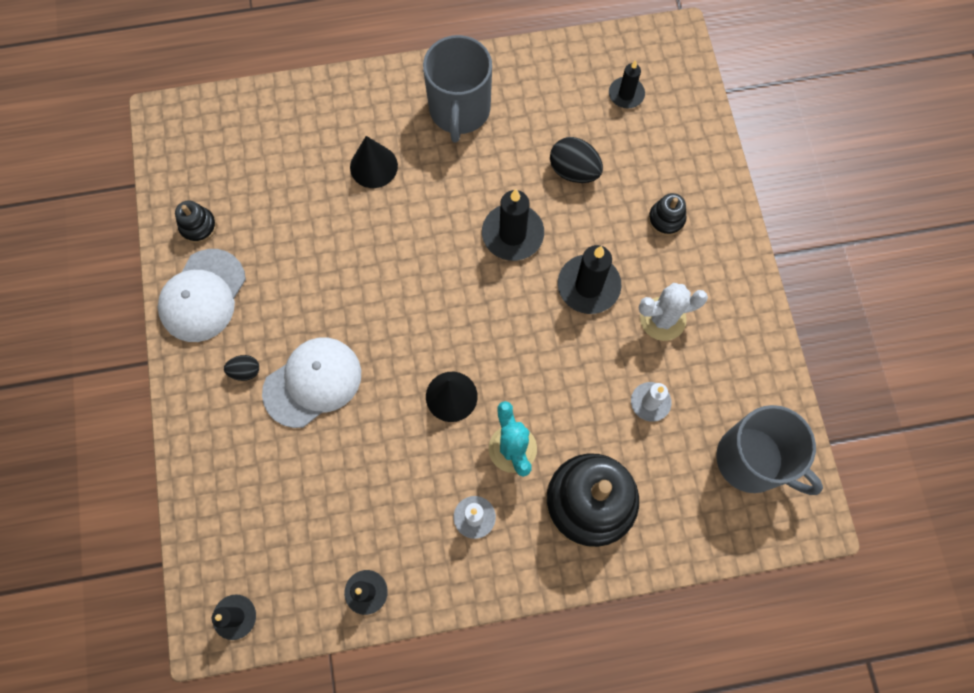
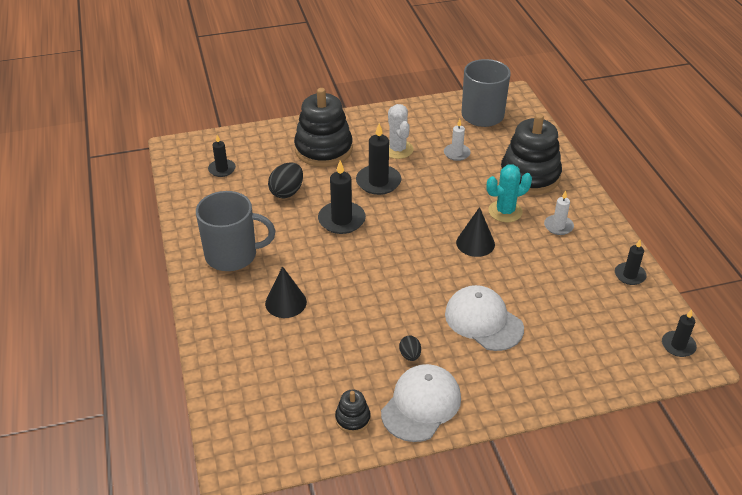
camera: 95 degrees left, 30 degrees down
(203, 296) = (421, 405): white cap -> white cap turned 75 degrees counterclockwise
(245, 371) = (484, 365): black egg -> black egg (410, 355)
(666, 219) = (323, 149): black stacking toy -> black stacking toy, size x2.24

